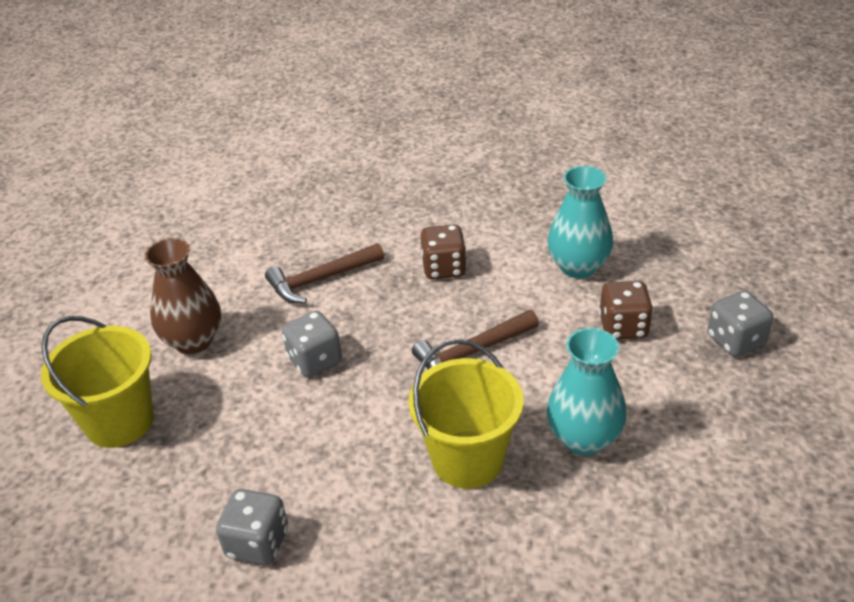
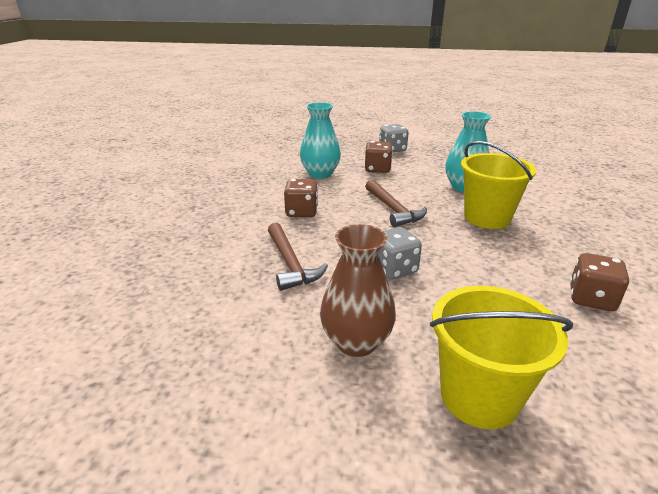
camera: 85 degrees left, 10 degrees down
(257, 543) = (591, 299): grey dice -> brown dice

